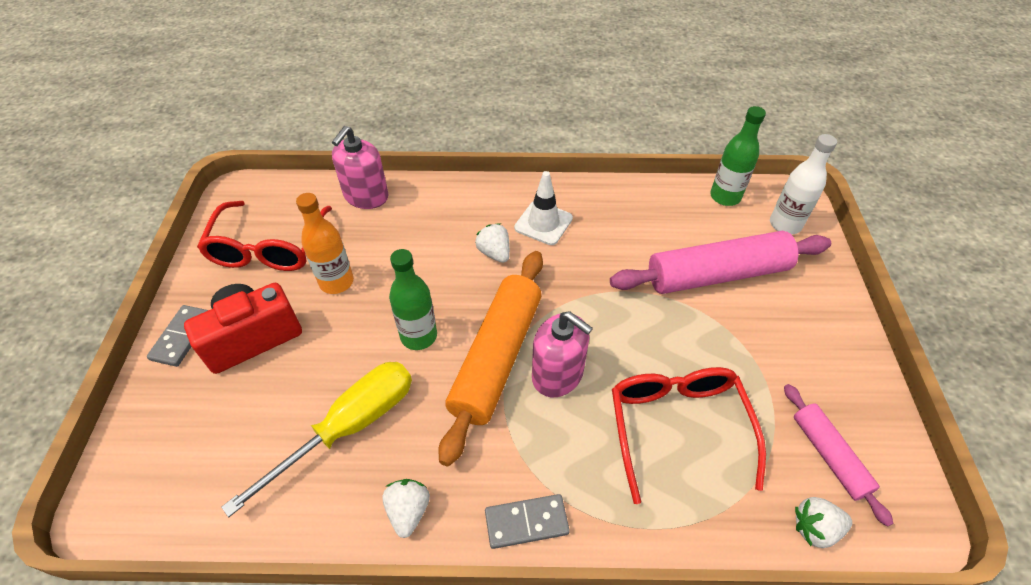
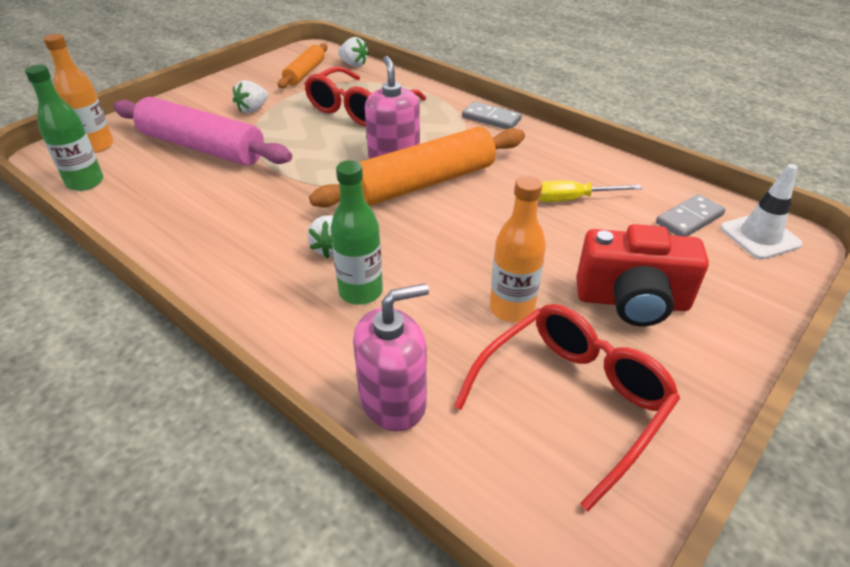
camera: 140 degrees left, 10 degrees down
(182, 337) = (716, 343): grey domino -> grey domino (689, 219)
(349, 427) = (572, 199): yellow screwdriver -> yellow screwdriver, size x0.58
(408, 511) = (558, 149): white strawberry -> white strawberry (252, 109)
(419, 336) = (470, 224): green bottle -> green bottle (360, 292)
(543, 223) = (253, 248): white traffic cone -> white traffic cone (760, 236)
(785, 224) = (97, 146): white bottle -> orange bottle
(829, 455) = (305, 73): pink rolling pin -> orange rolling pin

